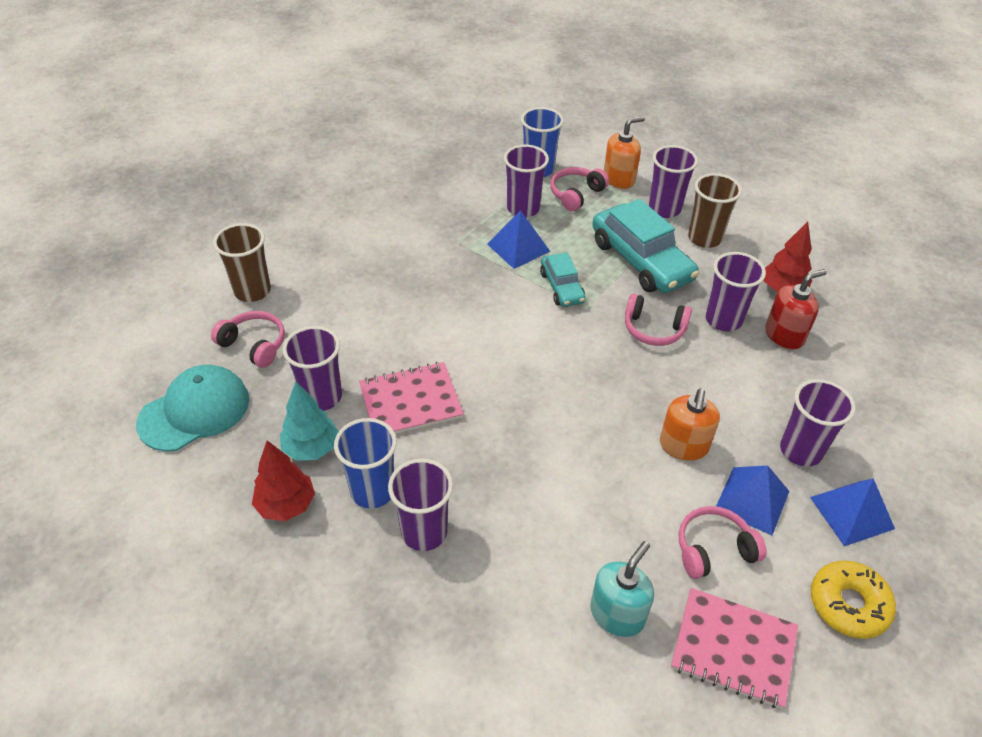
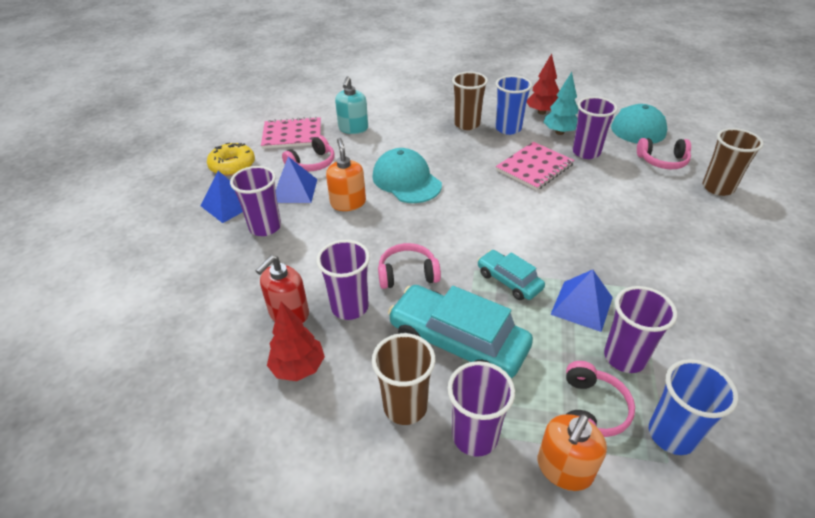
camera: 155 degrees right, 5 degrees down
(424, 532) = (467, 124): purple cup -> brown cup
(589, 452) = (406, 180): none -> turquoise cap

